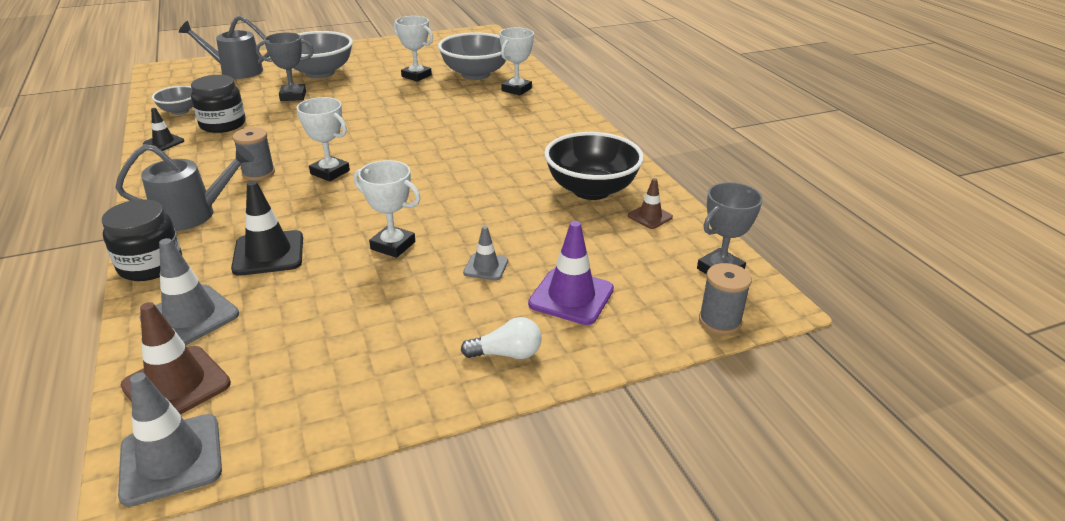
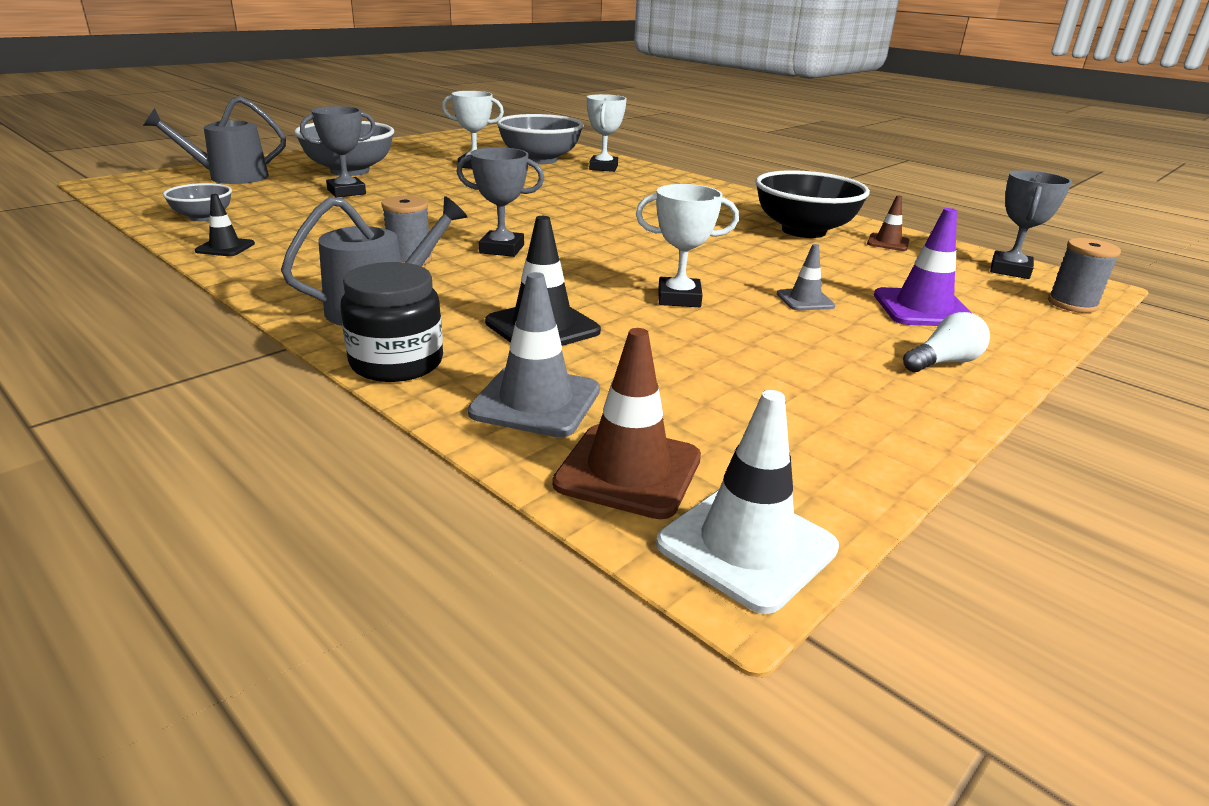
camera: 25 degrees left, 5 degrees down
(171, 459) = (746, 546): grey traffic cone -> white traffic cone
(223, 124) = (288, 223): black jar -> none
(330, 172) = (502, 249): white trophy -> grey trophy

